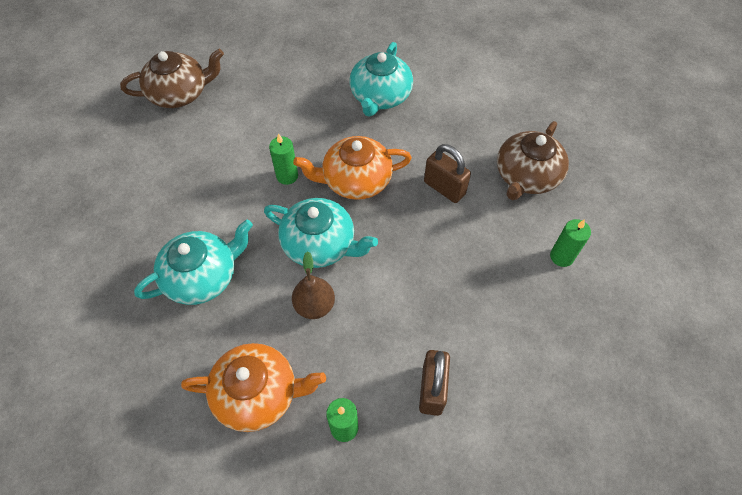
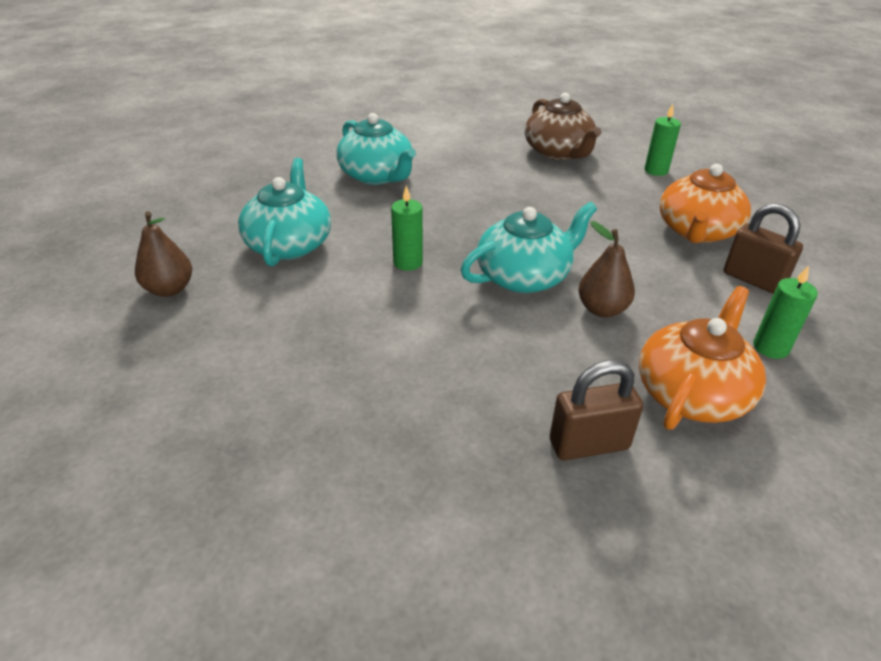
camera: 55 degrees left, 20 degrees down
(180, 93) = (170, 289): brown teapot -> brown pear
(203, 276) = (486, 376): turquoise teapot -> turquoise teapot (289, 244)
(355, 180) = (465, 226): orange teapot -> orange teapot (697, 231)
(444, 188) = (529, 189): brown padlock -> brown padlock (589, 444)

